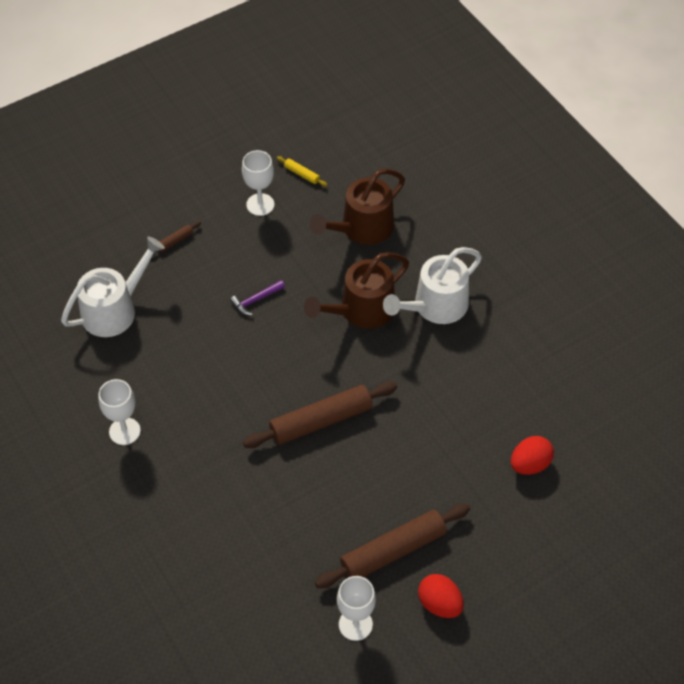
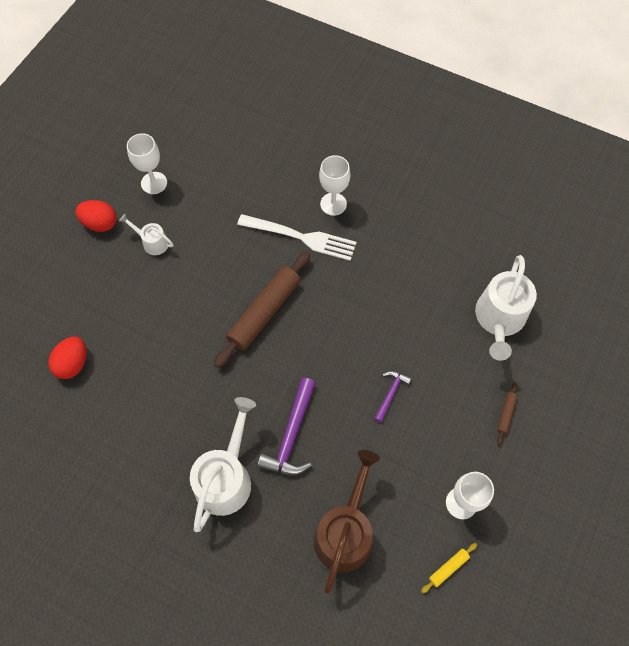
camera: 150 degrees right, 10 degrees up
(124, 431) = (408, 228): white goblet -> white goblet (333, 204)
(236, 476) = (301, 237): none -> white fork
(301, 174) = (448, 568): yellow rolling pin -> yellow rolling pin turned 45 degrees counterclockwise
(361, 310) = (291, 435): brown watering can -> purple hammer
(393, 551) = (152, 242): brown rolling pin -> white watering can

